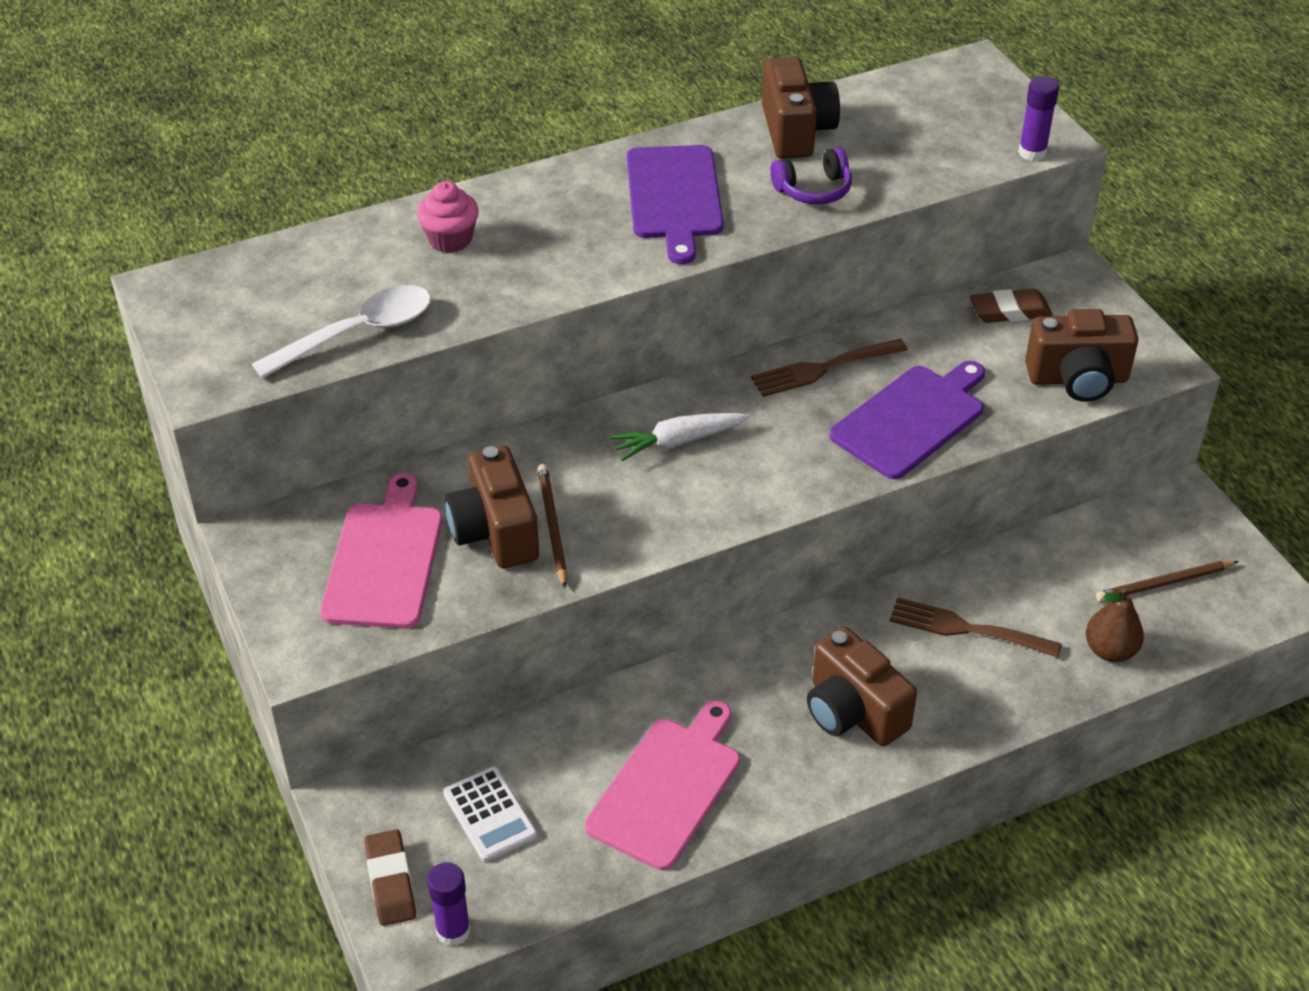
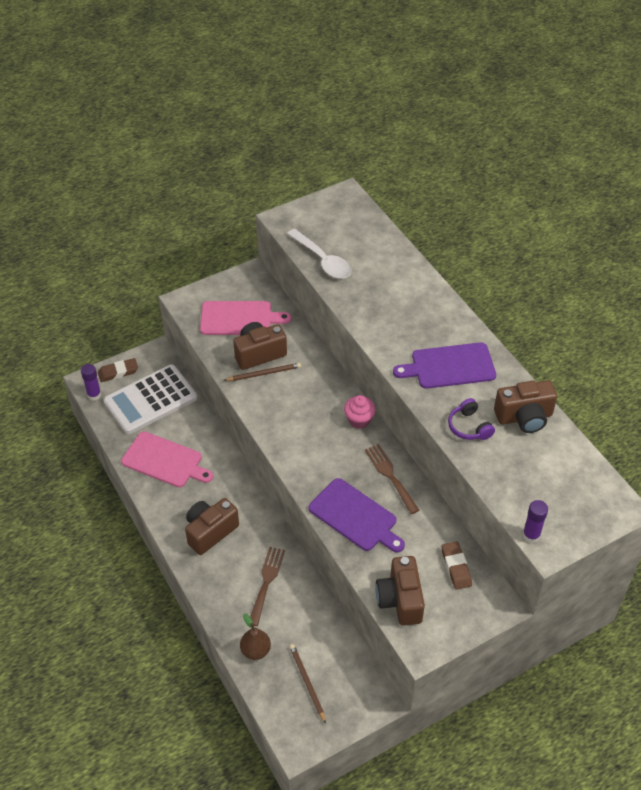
camera: 85 degrees right, 5 degrees up
(450, 239) = (397, 283): pink cupcake -> pink cupcake (359, 420)
(490, 814) = (151, 400): white calculator -> white calculator, size x1.98
(678, 442) = (326, 417): white carrot -> none

